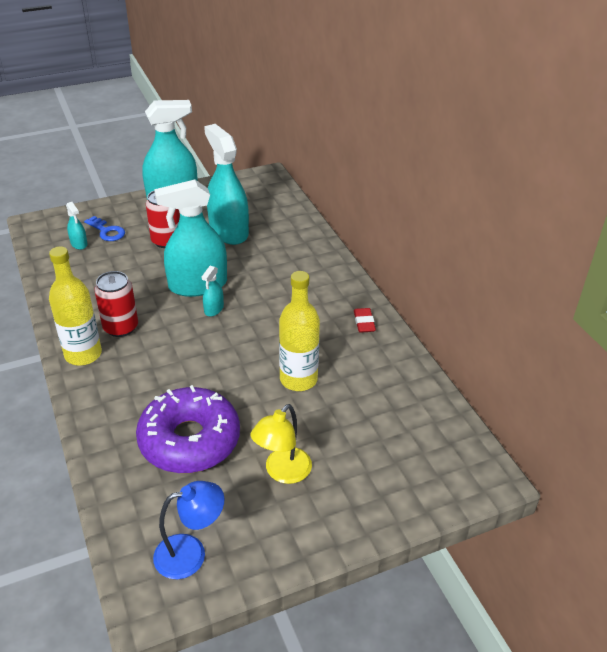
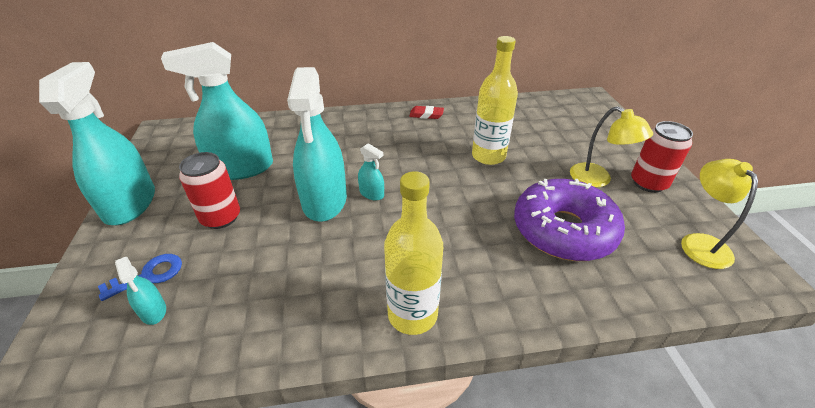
camera: 75 degrees left, 0 degrees up
(79, 244) = (153, 311): turquoise spray bottle -> turquoise spray bottle turned 75 degrees clockwise
(121, 327) = (372, 273): red can -> red can (648, 183)
(191, 553) = (700, 243): blue lamp -> yellow lamp

